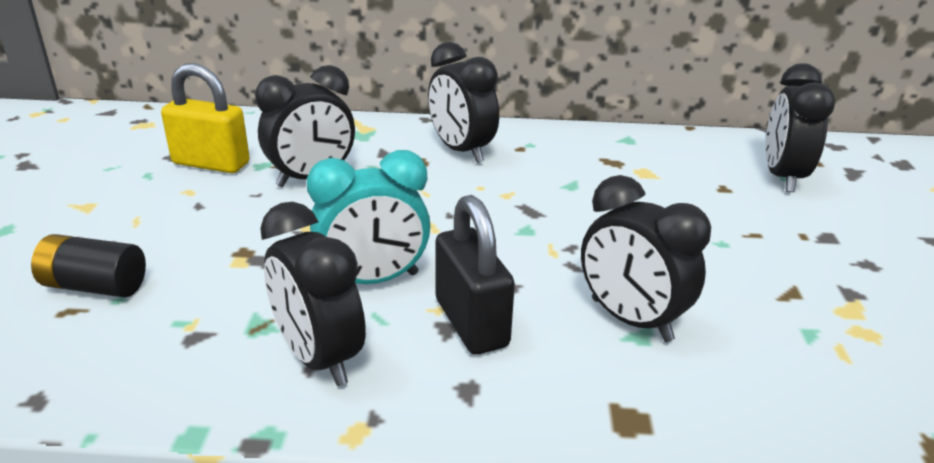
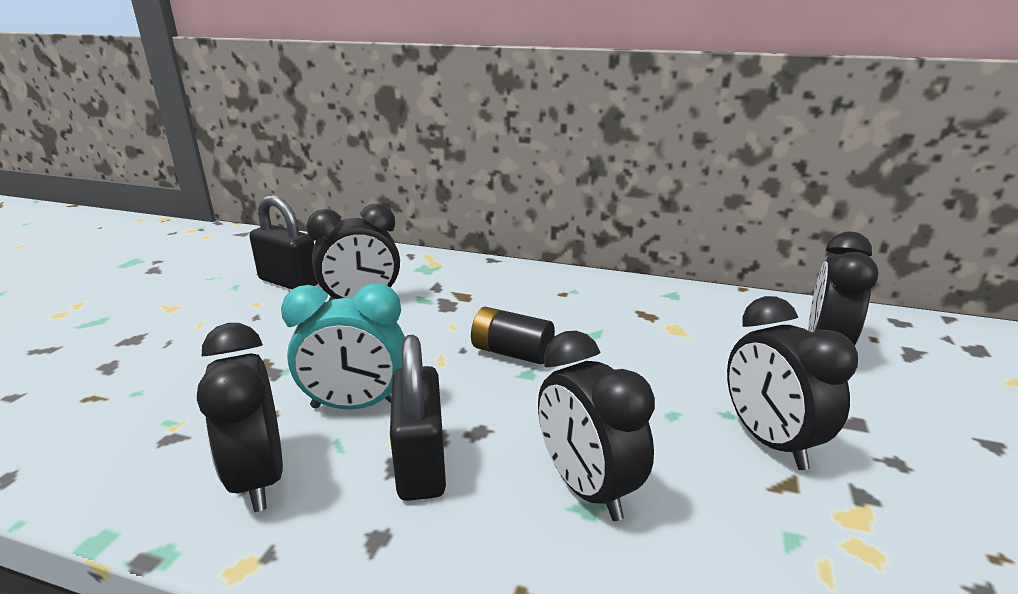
camera: 15 degrees right, 5 degrees down
(95, 286) = (126, 378): black battery -> black battery (512, 352)
(211, 163) = (289, 282): yellow padlock -> black padlock
(461, 151) = (506, 291): black clock -> black clock (769, 441)

